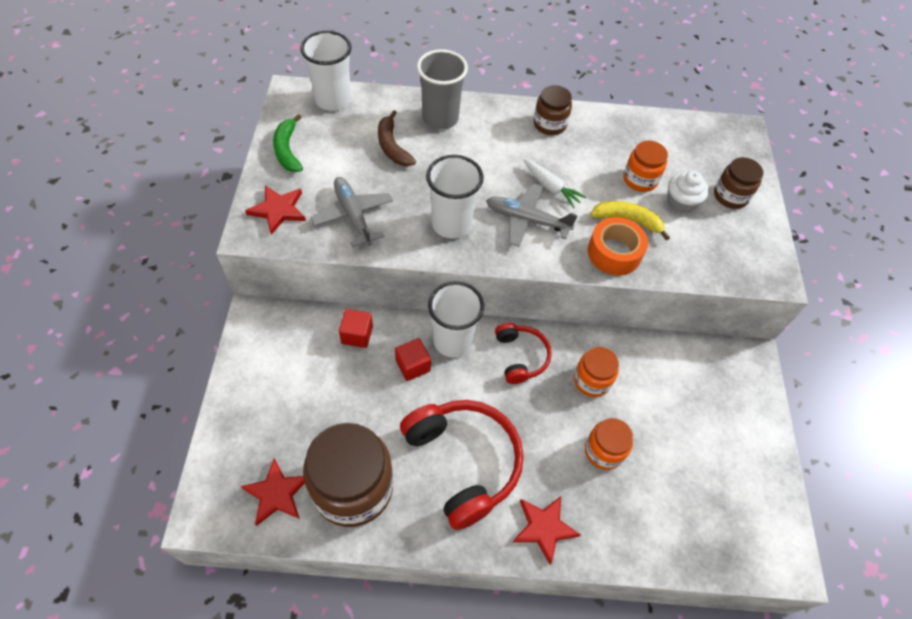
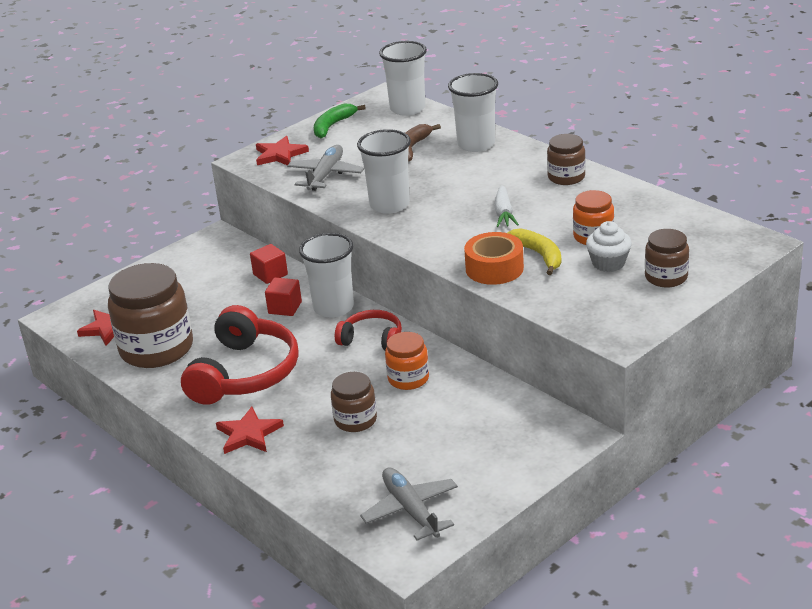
camera: 50 degrees right, 25 degrees down
(440, 118) = (476, 144): grey cup -> white cup
(520, 357) = (372, 339): red headphones -> red headphones turned 105 degrees counterclockwise
(527, 220) = (452, 224): grey plane -> grey plane (411, 510)
(604, 451) = (355, 420): orange jar -> brown jar

